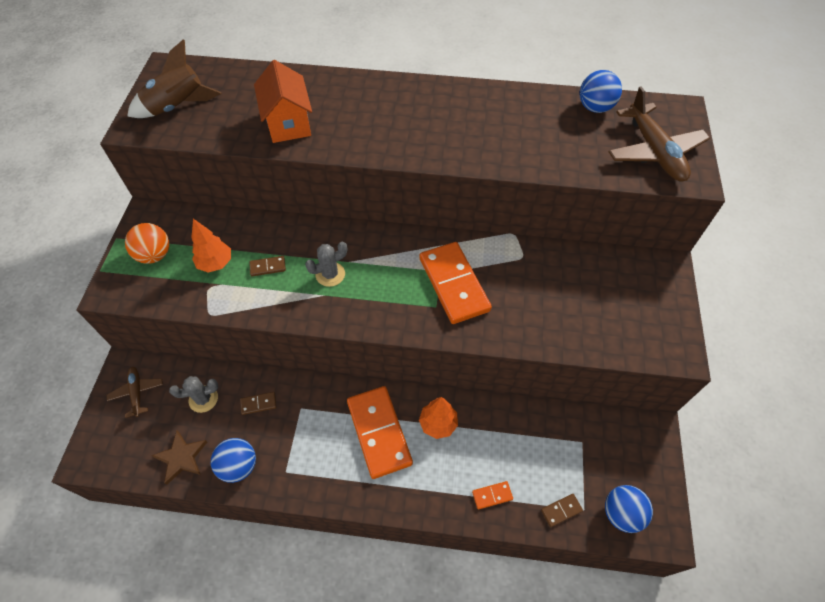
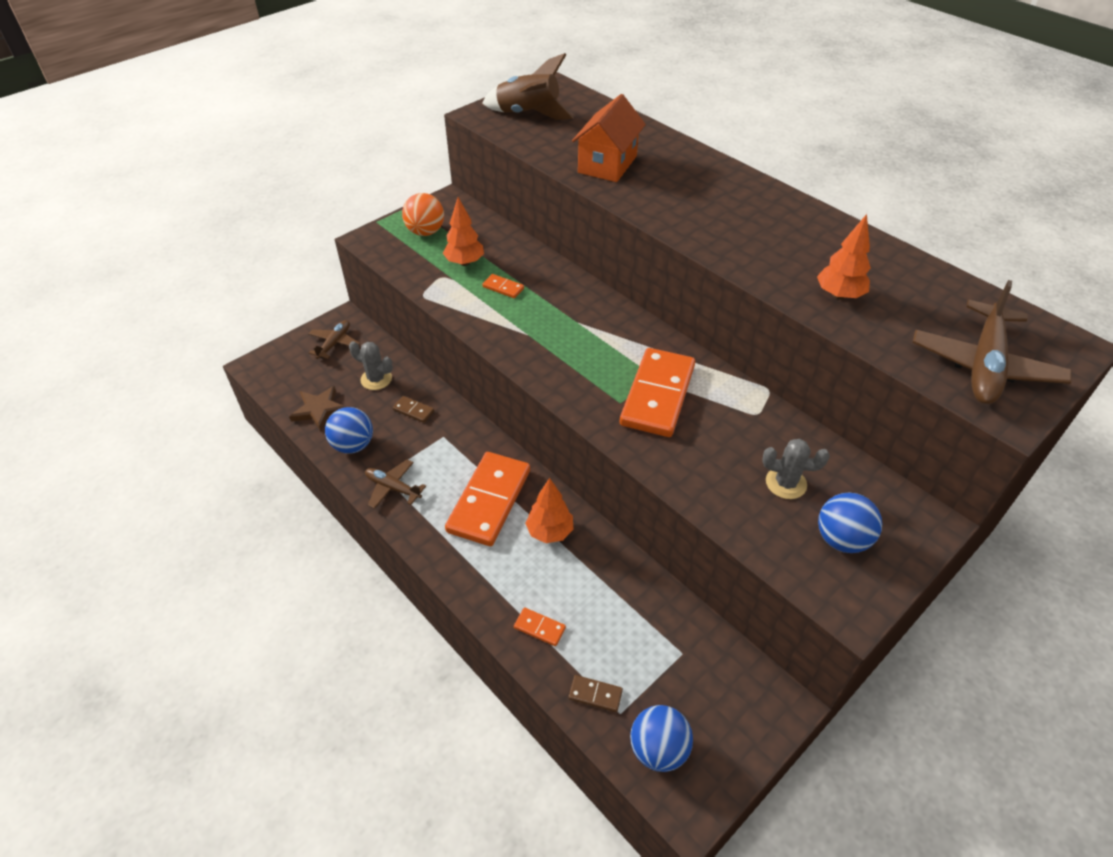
camera: 40 degrees right, 10 degrees down
(268, 267) = (503, 287): brown domino -> orange domino
(302, 476) = (393, 488): none -> brown plane
(330, 274) = (550, 322): grey cactus -> grey cactus (786, 483)
(538, 148) = (838, 295): none -> orange tree
(595, 107) = (953, 293): blue ball -> blue ball (841, 539)

